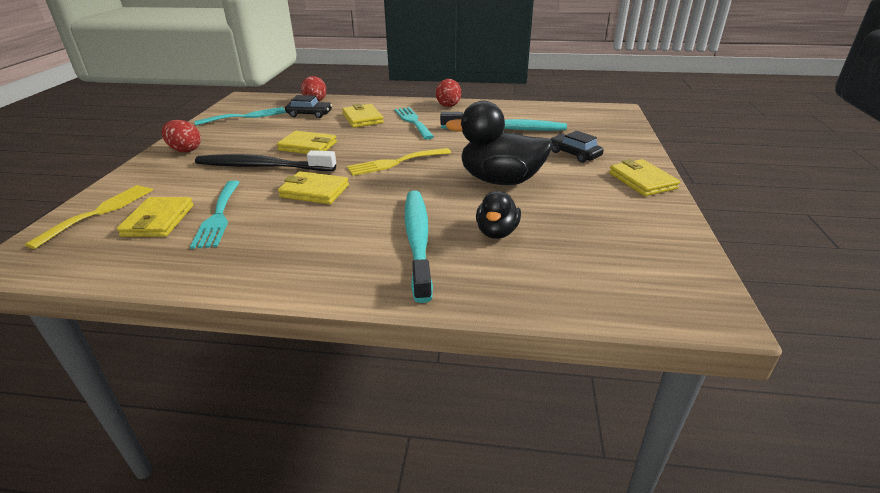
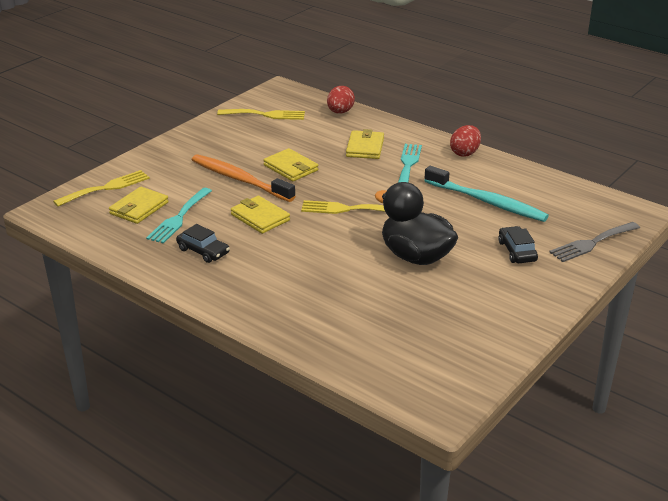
camera: 30 degrees right, 0 degrees up
(185, 150) = (193, 143): red egg -> none
(246, 116) = (266, 115): turquoise fork -> yellow fork
(262, 167) = (239, 179): black toothbrush -> orange toothbrush
(309, 114) = (322, 128): black car -> black car (203, 251)
(417, 240) = (296, 286): turquoise toothbrush -> none
(497, 232) = (360, 300): black duck -> none
(617, 135) = (592, 243): none -> grey fork
(642, 181) = (542, 299): yellow wallet -> none

